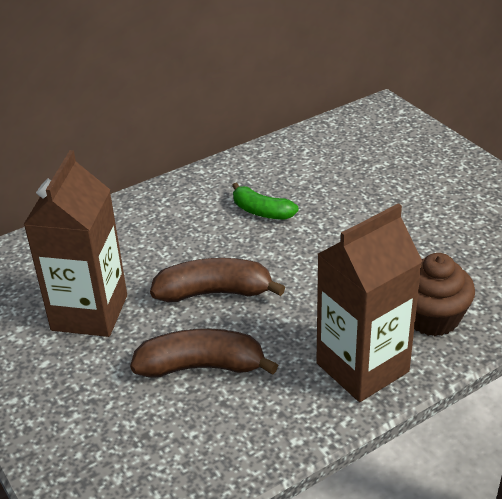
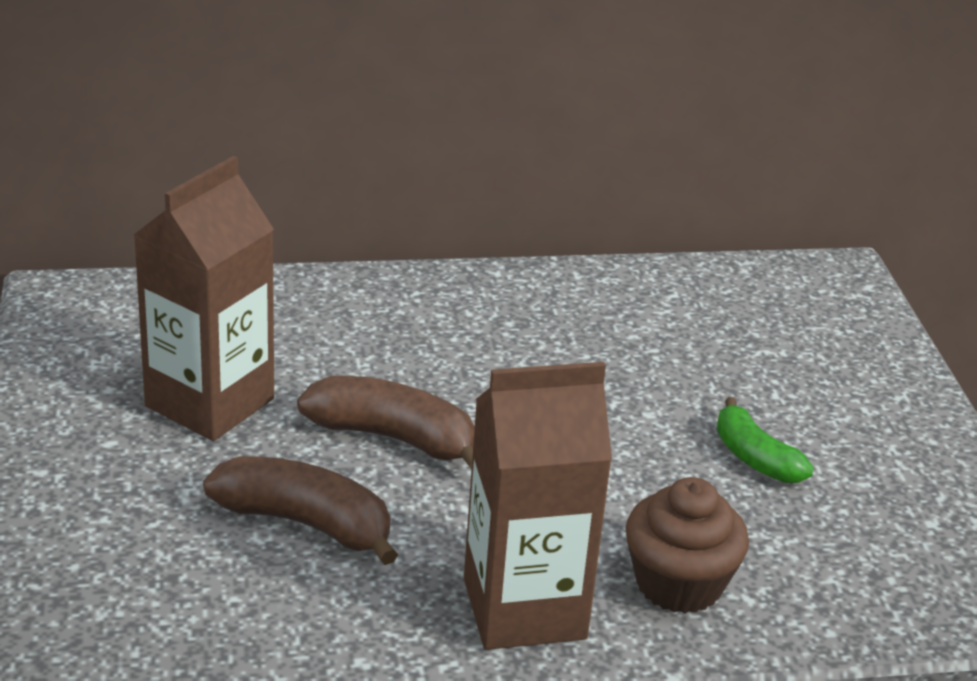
camera: 20 degrees right, 5 degrees down
(262, 211) = (541, 356): green banana -> green banana (755, 458)

